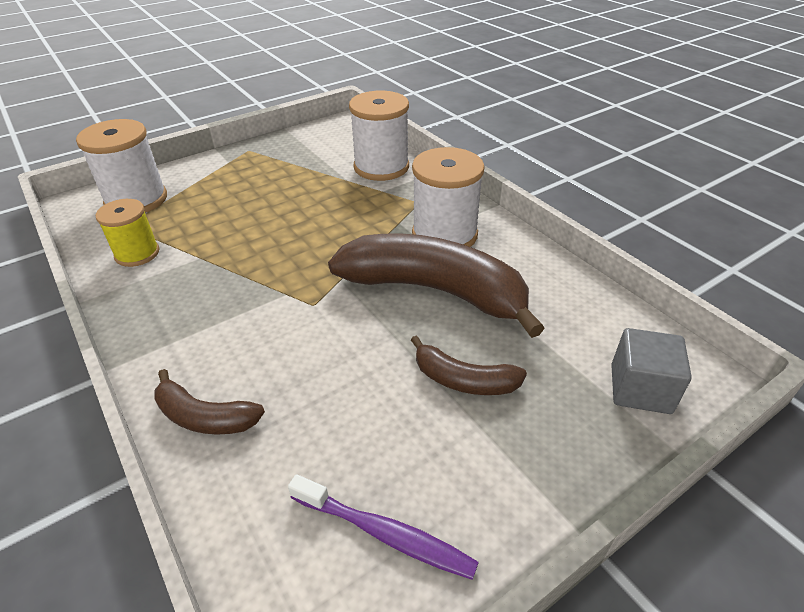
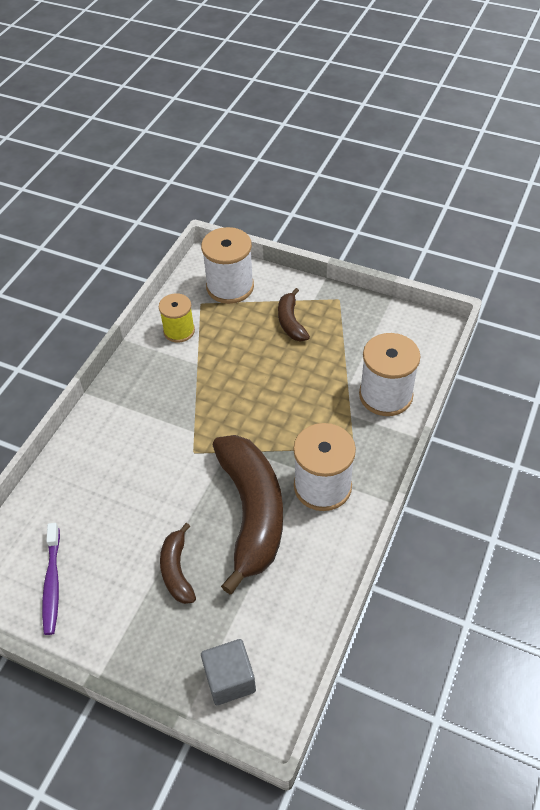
camera: 60 degrees right, 10 degrees up
(204, 417) = (78, 459): brown banana -> brown banana (291, 322)

